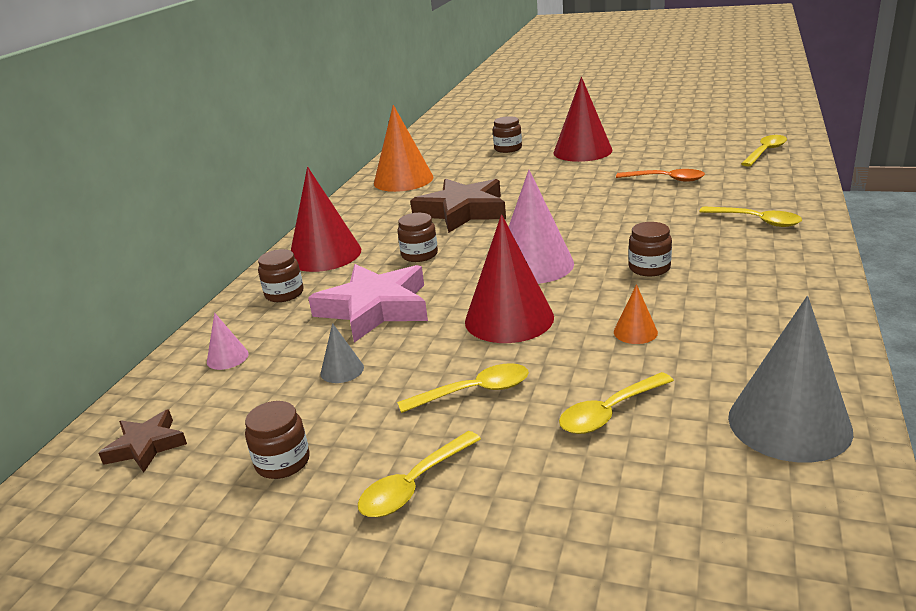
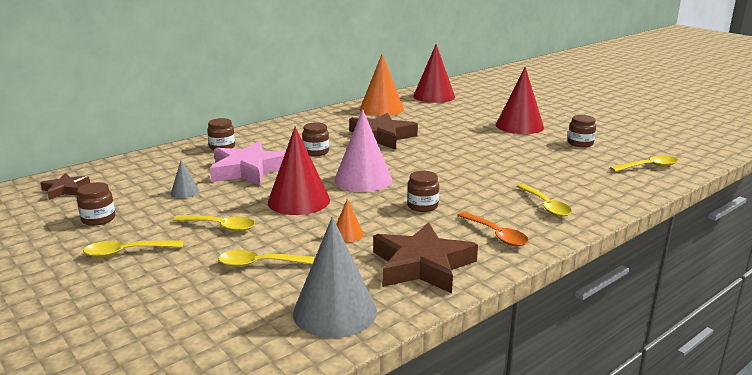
camera: 30 degrees right, 5 degrees down
(227, 357) = (151, 166): pink cone -> none
(325, 254) = (272, 135): red cone -> red cone (434, 96)
(508, 148) = (475, 109): brown jar -> brown jar (580, 143)
(666, 179) = (539, 160): orange spoon -> orange spoon (496, 235)
(769, 330) = (422, 265): none -> brown star

